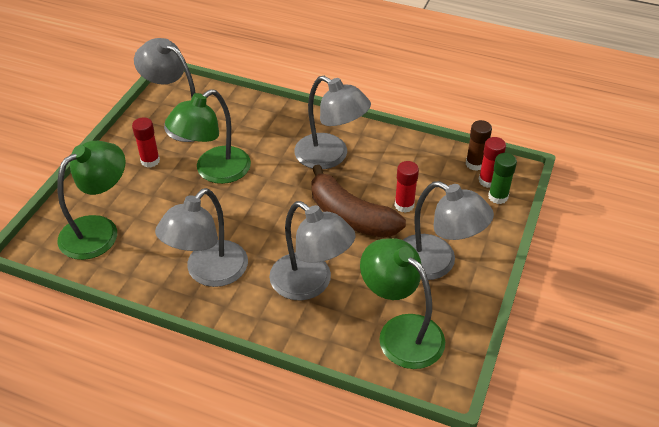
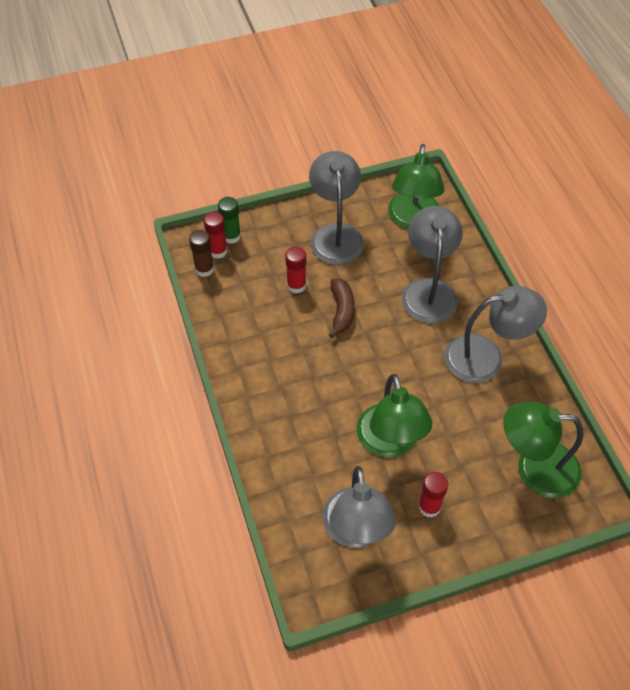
camera: 130 degrees left, 10 degrees up
(214, 171) = (390, 443): green lamp -> green lamp turned 75 degrees clockwise
(330, 156) = (288, 370): grey lamp -> none
(350, 216) = (341, 311): brown banana -> brown banana, size x0.60

